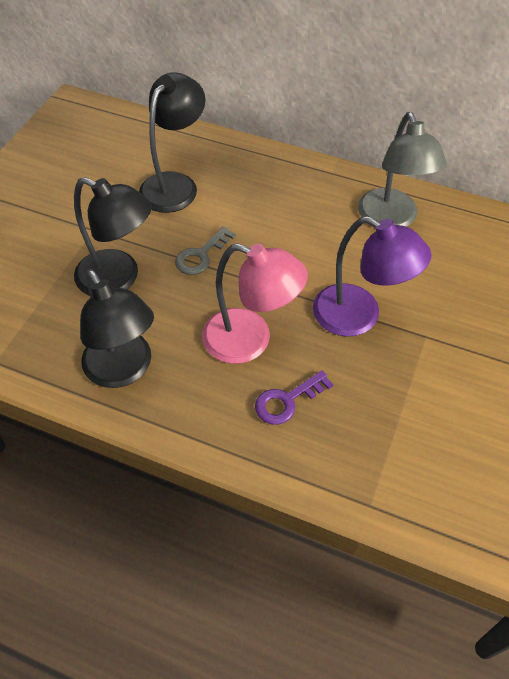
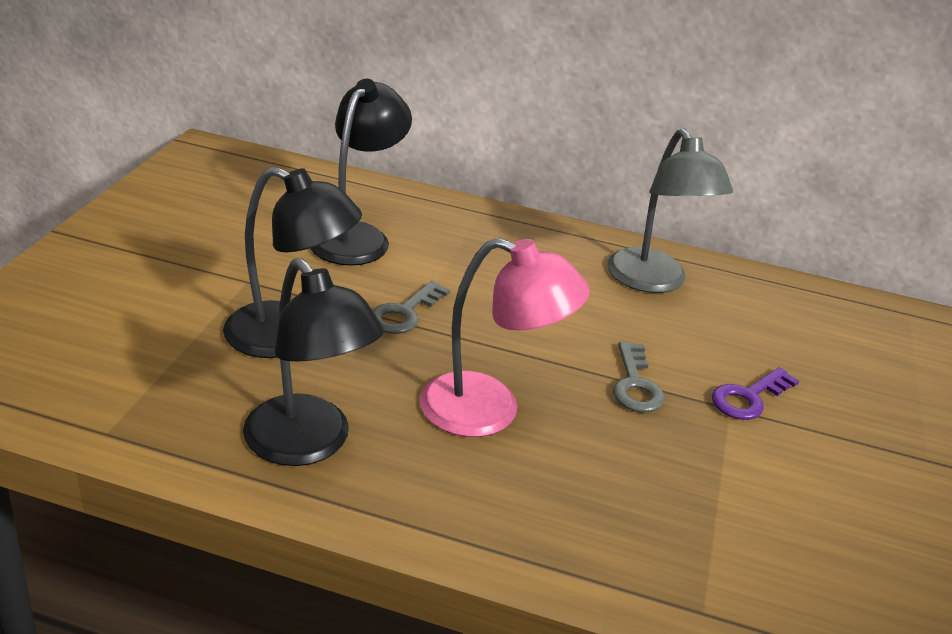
camera: 10 degrees left, 20 degrees down
(287, 401) = (555, 482): purple key -> purple key (748, 398)
(359, 316) = (635, 385): purple lamp -> grey key

